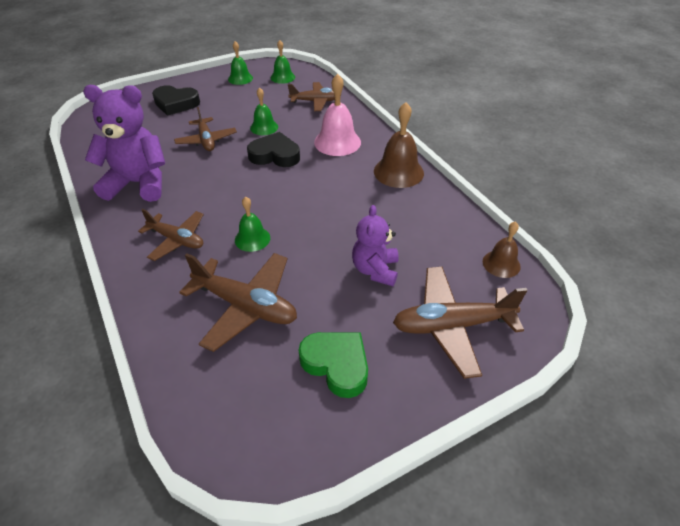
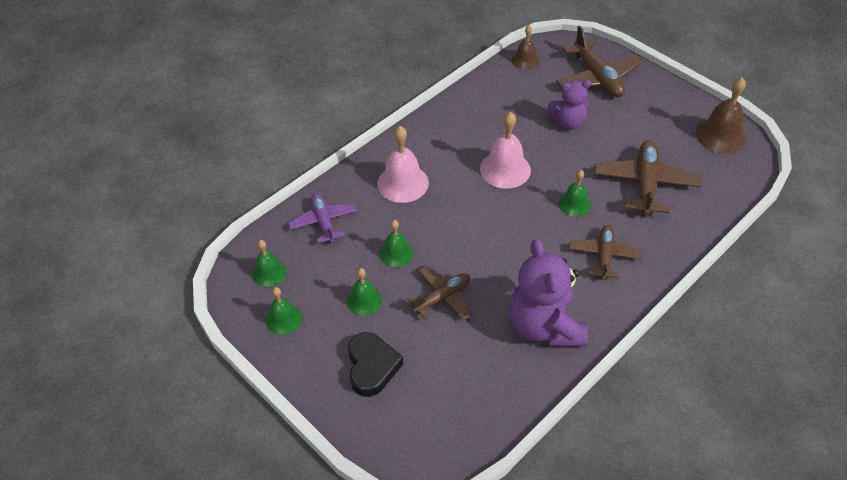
camera: 105 degrees left, 5 degrees up
(231, 108) = (364, 300): none -> green bell
(275, 155) = (446, 226): black heart -> none
(315, 101) = (323, 222): brown plane -> purple plane
(324, 203) = (505, 169): none -> pink bell
(336, 365) = (662, 124): green heart -> none
(398, 172) = (436, 129): brown bell -> brown bell (720, 135)

